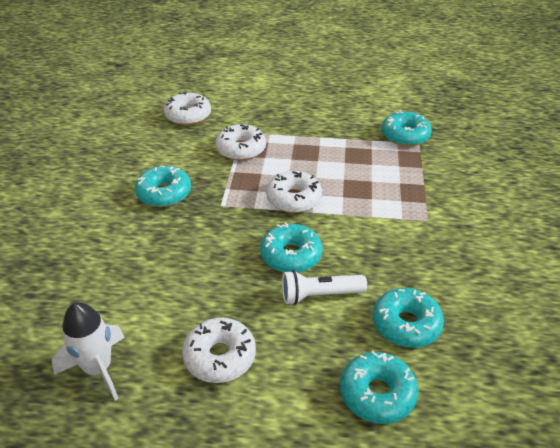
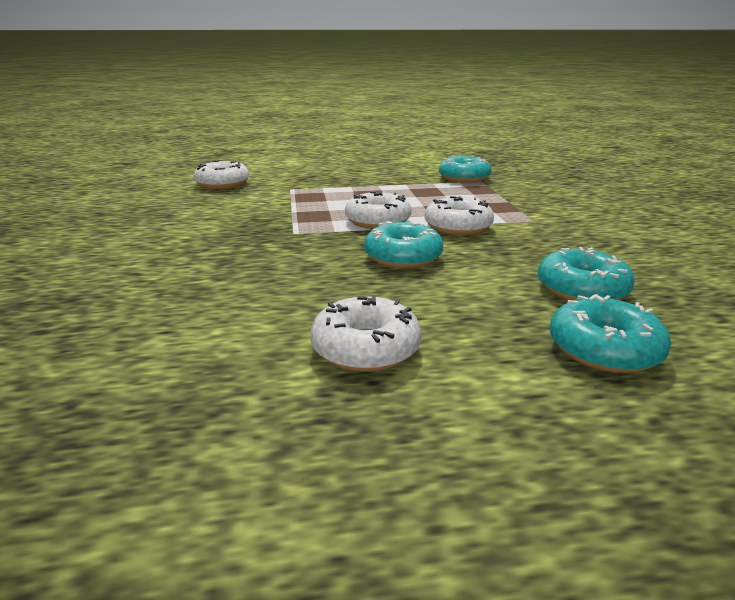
camera: 15 degrees left, 15 degrees down
(98, 369) = (178, 389): white rocket -> none
(164, 193) = (217, 231): turquoise donut -> none
(241, 149) = (296, 198): white donut -> white donut (458, 227)
(320, 295) = (461, 281): white flashlight -> none

